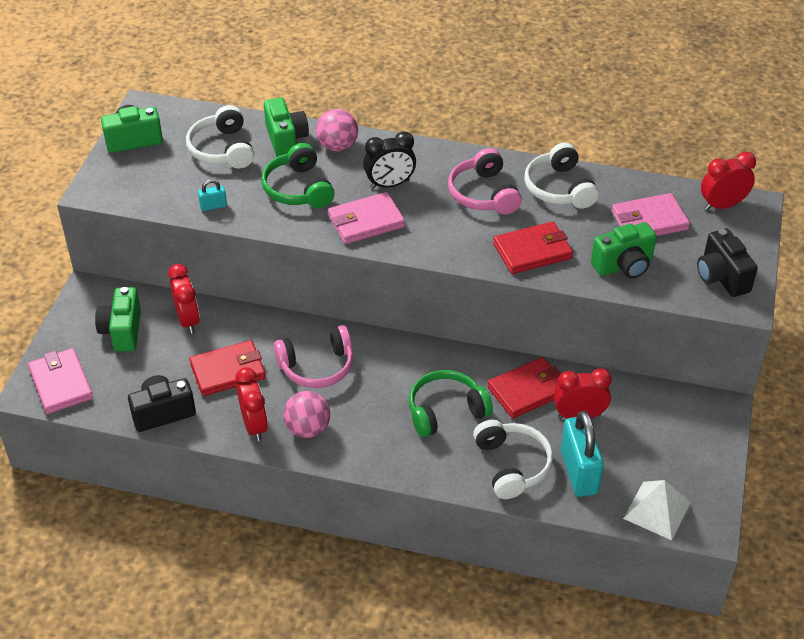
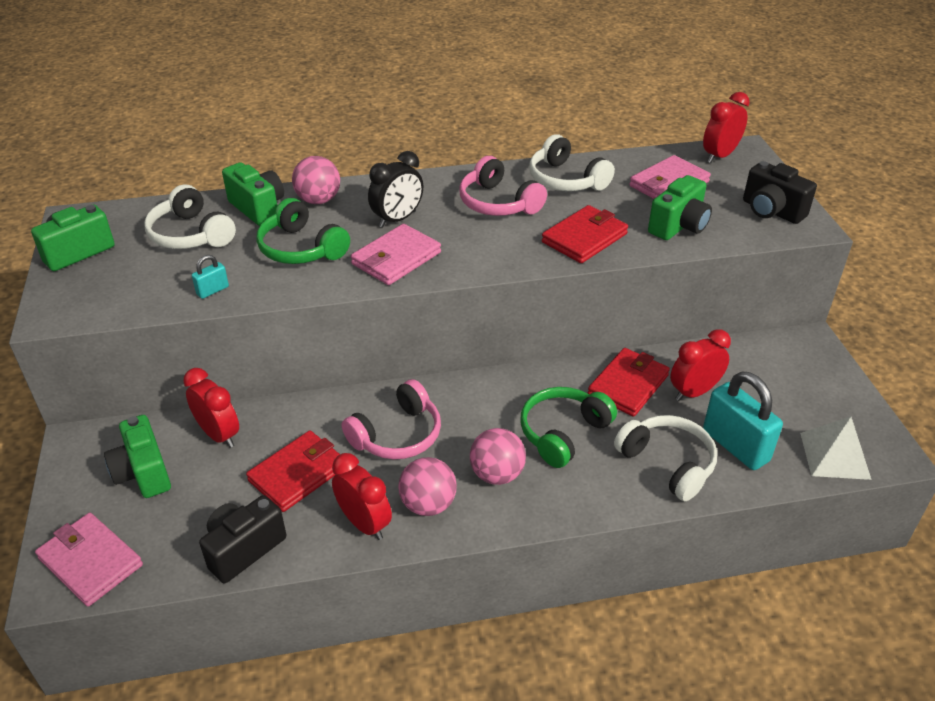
camera: 25 degrees left, 5 degrees down
(372, 425) = (497, 474): none -> pink ball

